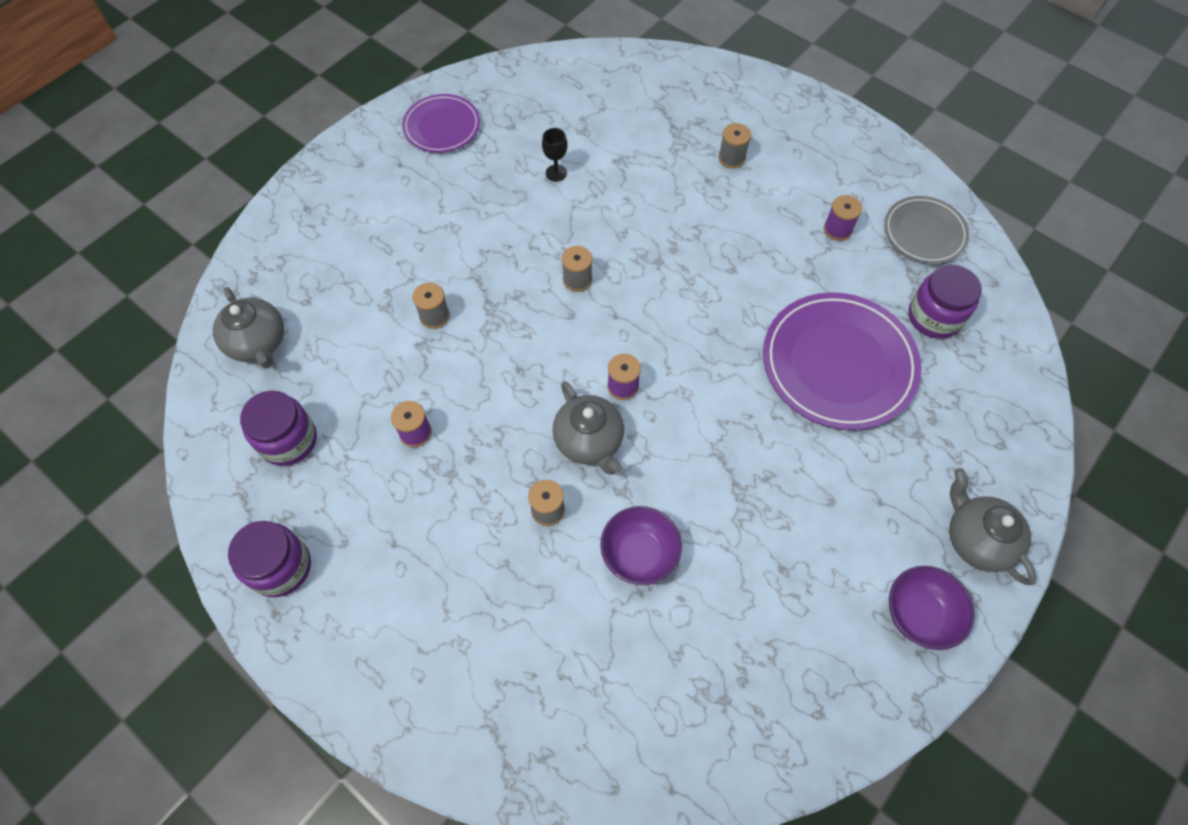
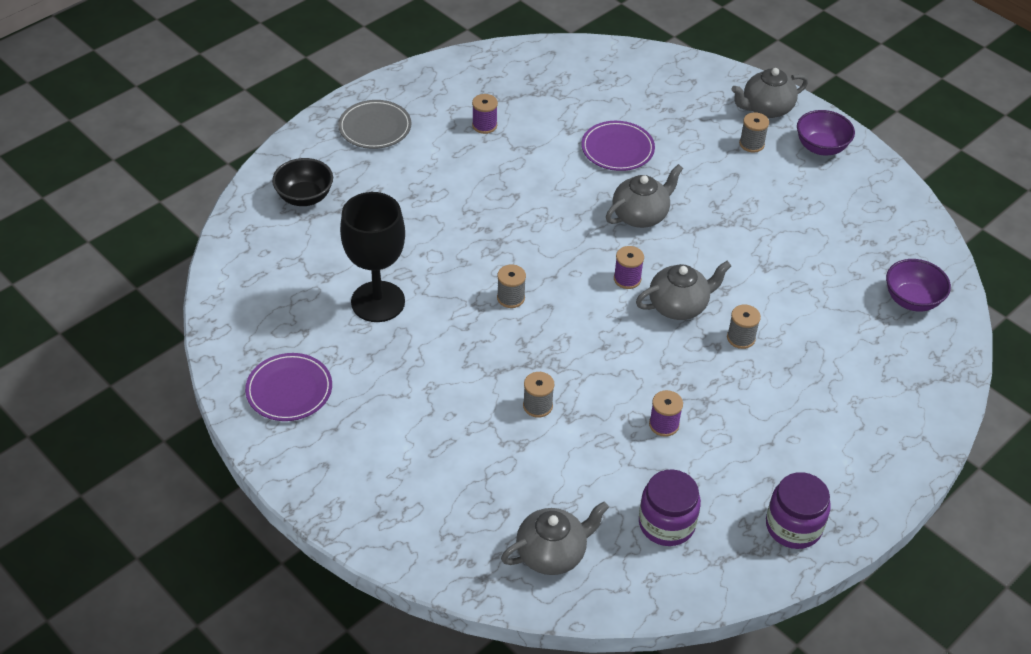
camera: 85 degrees left, 15 degrees down
(556, 173) = (378, 302): black goblet -> black goblet, size x2.46
(639, 554) = (779, 286): purple bowl -> purple bowl (912, 300)
(685, 98) = (305, 197): none -> black bowl
(729, 395) = (641, 215): none -> grey teapot
(731, 158) = (389, 177): grey spool -> grey spool (751, 144)
(838, 364) = (617, 149): purple plate -> purple plate, size x0.58
(924, 232) = (497, 78): grey plate -> grey plate (375, 127)
(934, 317) = (580, 90): purple jar -> none

